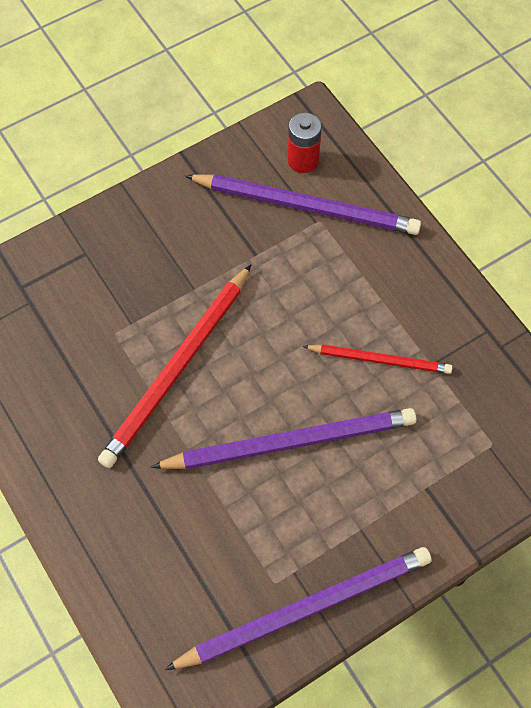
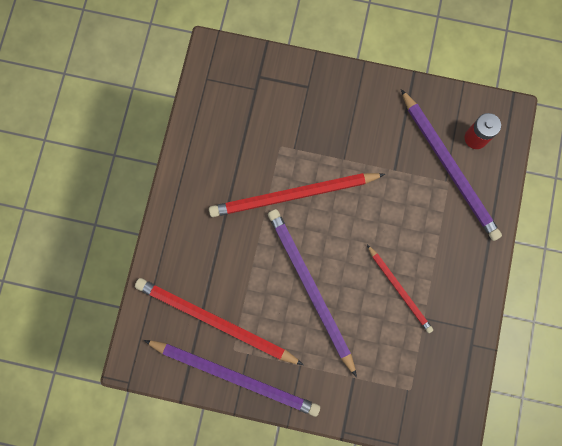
camera: 45 degrees right, 15 degrees up
(224, 573) = (215, 321): none -> red pencil
(290, 442) = (310, 288): purple pencil -> purple pencil turned 150 degrees counterclockwise

